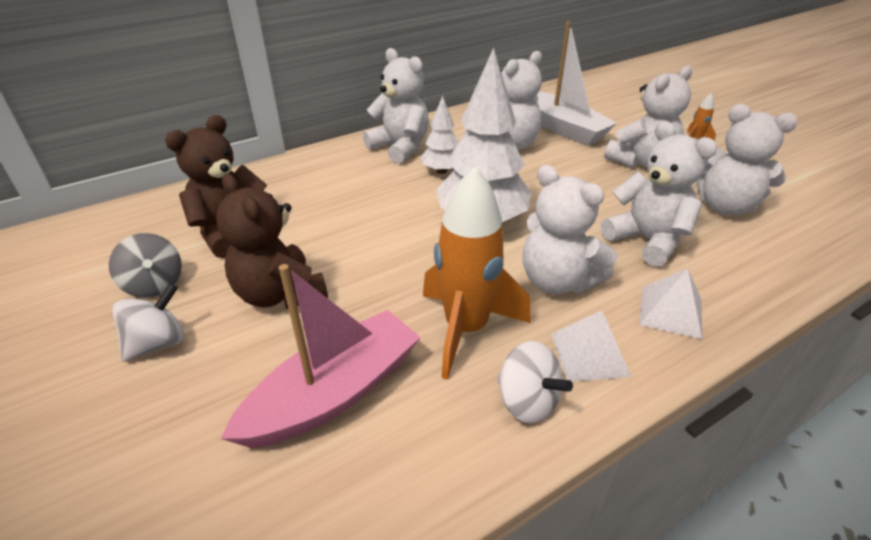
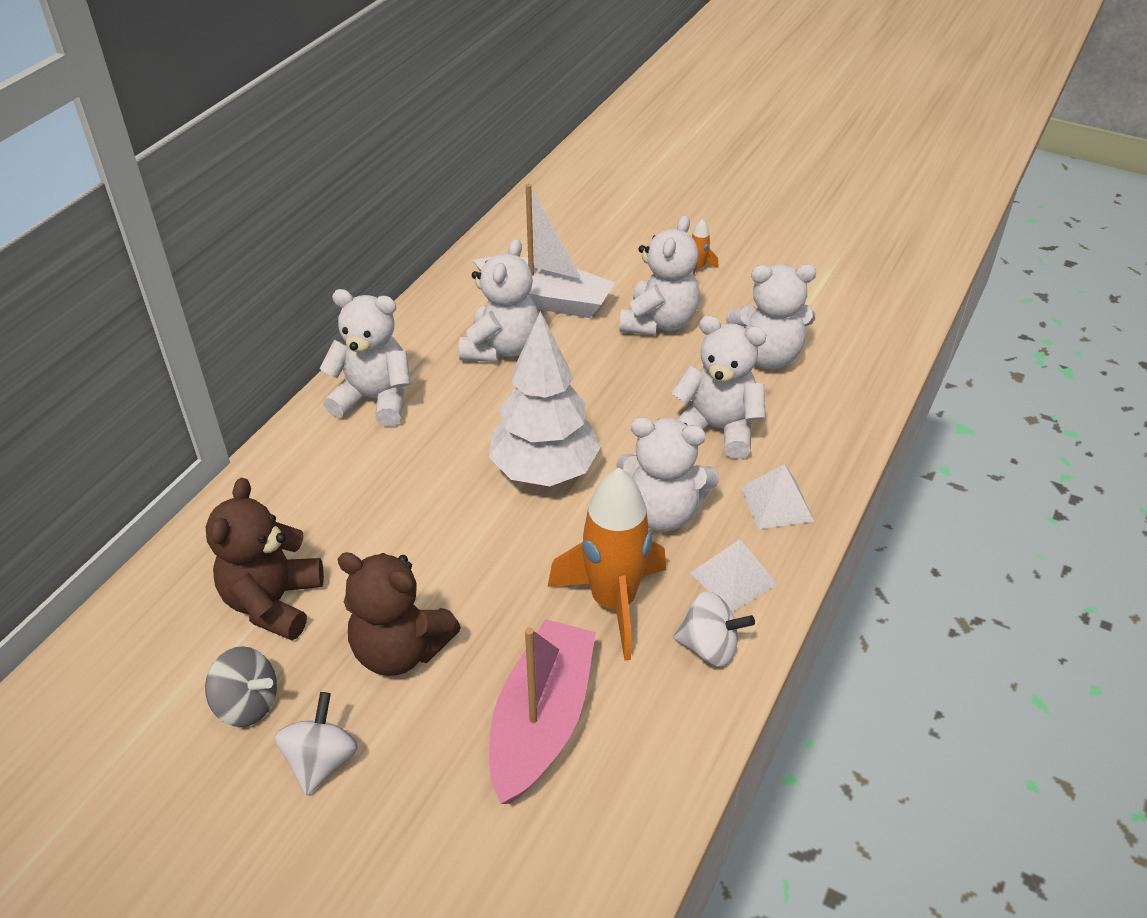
camera: 30 degrees left, 5 degrees up
(441, 171) = (451, 418): white tree -> none

